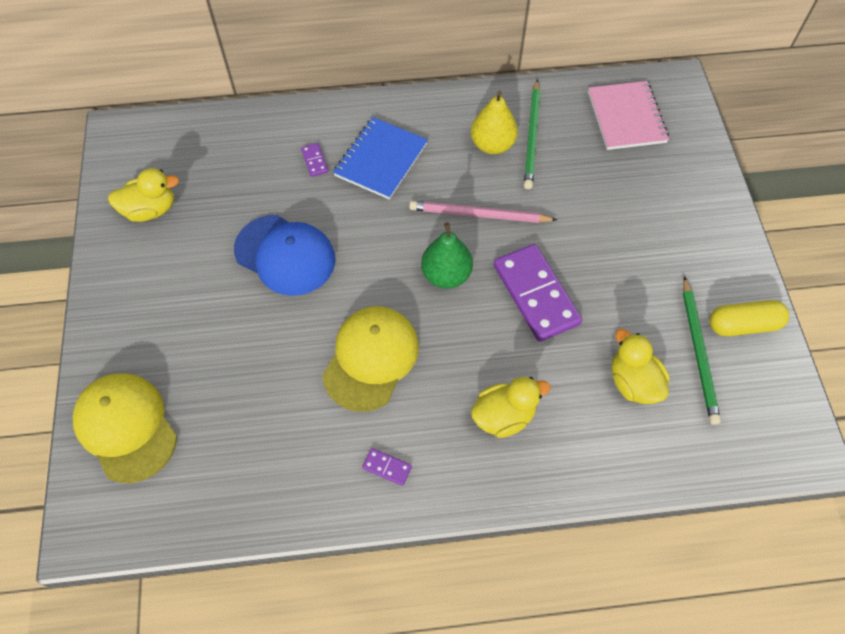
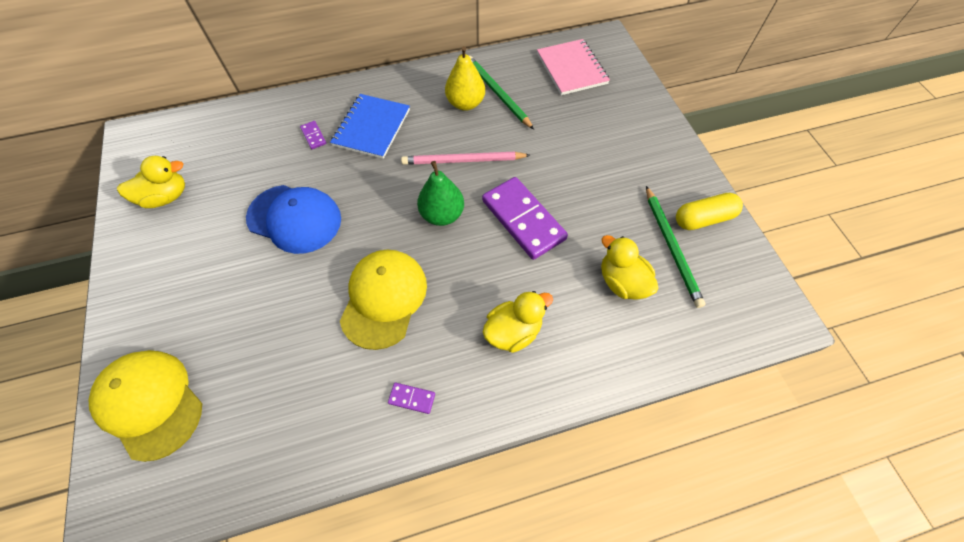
camera: 10 degrees left, 0 degrees up
(532, 137) = (497, 93): green pencil -> green pencil turned 150 degrees clockwise

